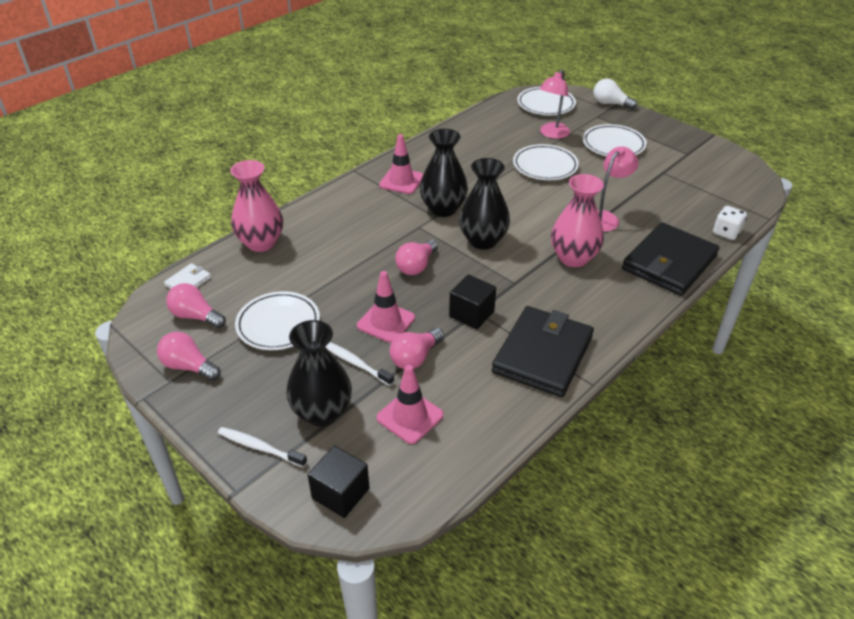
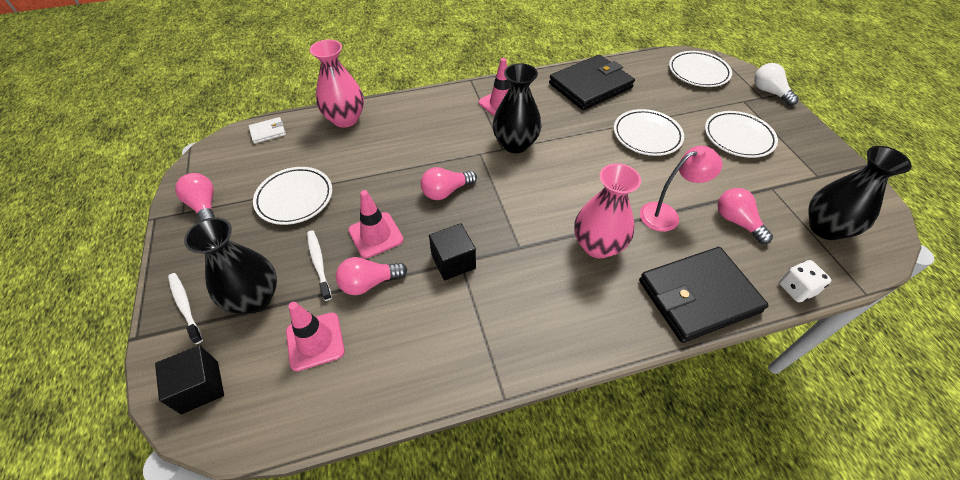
camera: 30 degrees right, 10 degrees up
(196, 316) = (246, 164): pink light bulb -> pink light bulb (736, 221)
(483, 240) = (525, 190): black vase -> black vase (825, 228)
(543, 354) = (483, 338): black wallet -> black wallet (590, 86)
(552, 134) = (680, 104): pink lamp -> none

